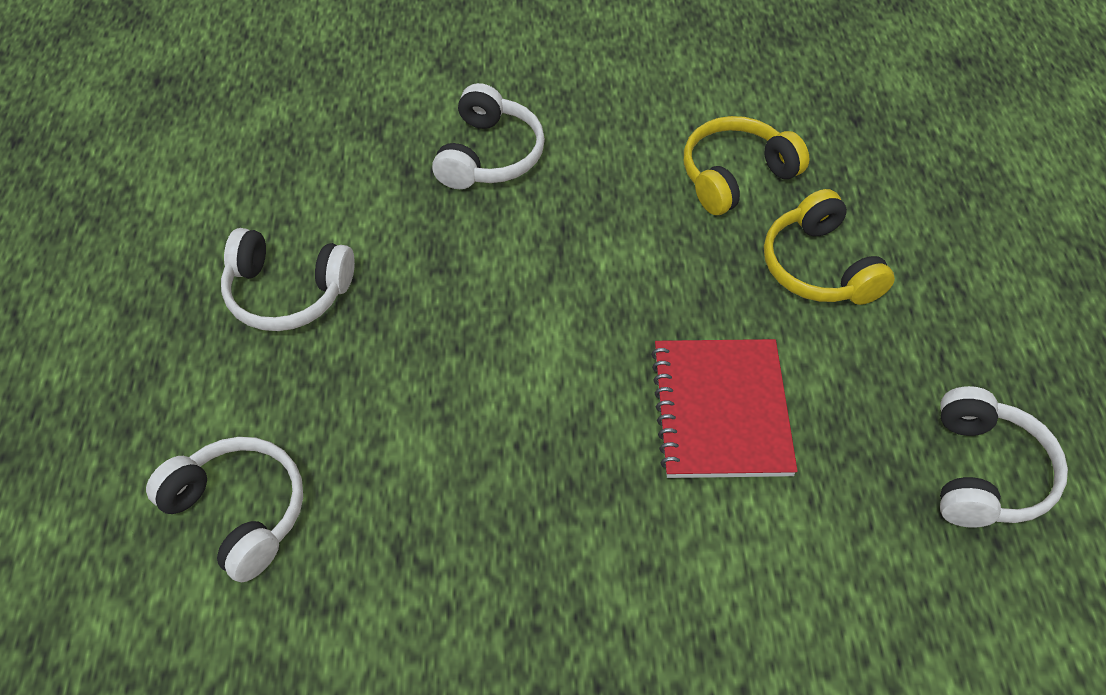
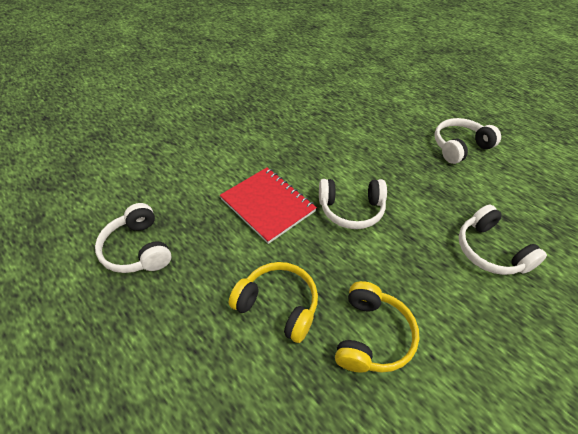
camera: 140 degrees right, 5 degrees down
(238, 513) = (377, 97): white headphones -> white headphones (351, 209)

